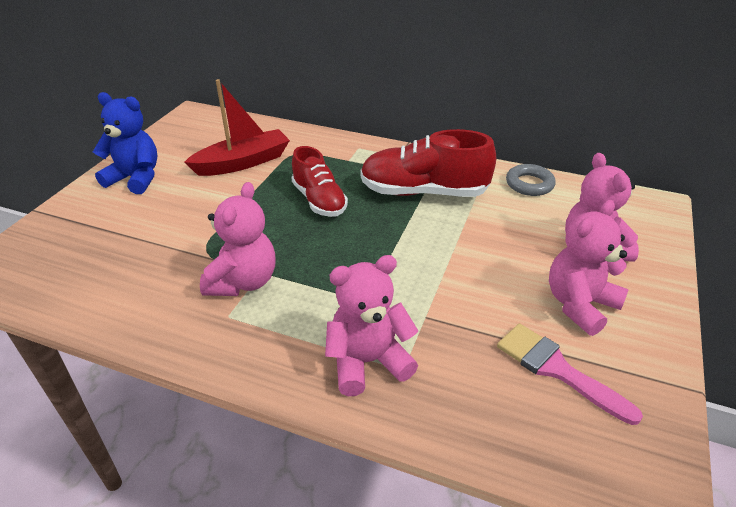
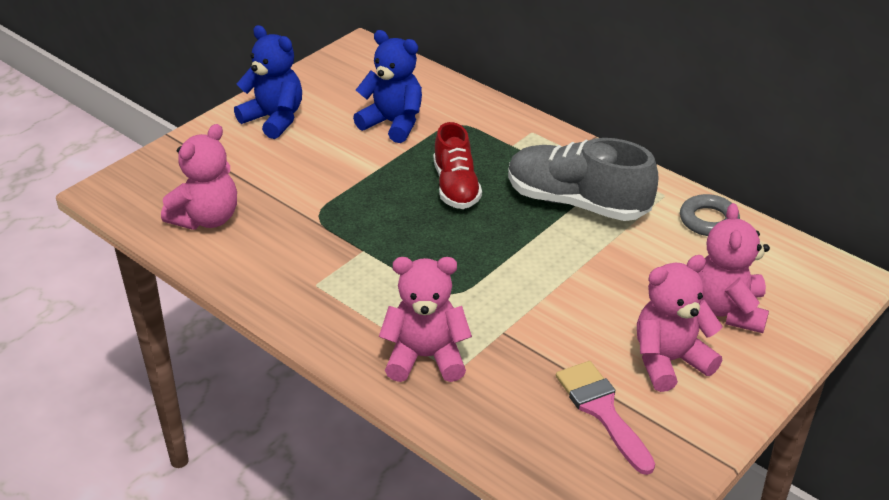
camera: 20 degrees right, 0 degrees up
(243, 162) = (393, 123): red boat -> blue teddy bear
(243, 282) = (342, 255): pink teddy bear -> pink teddy bear (206, 218)
(423, 192) = (577, 202): red shoe -> grey shoe

